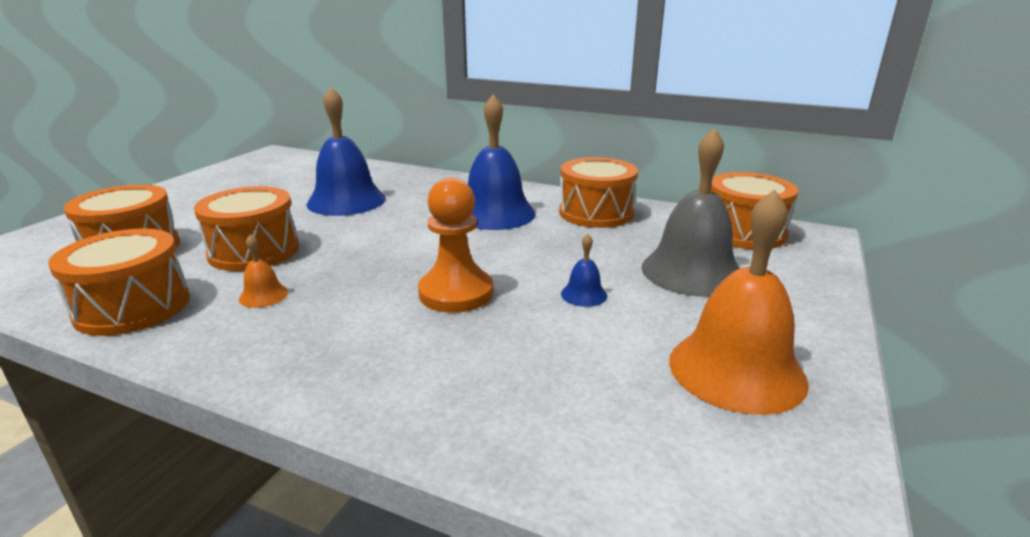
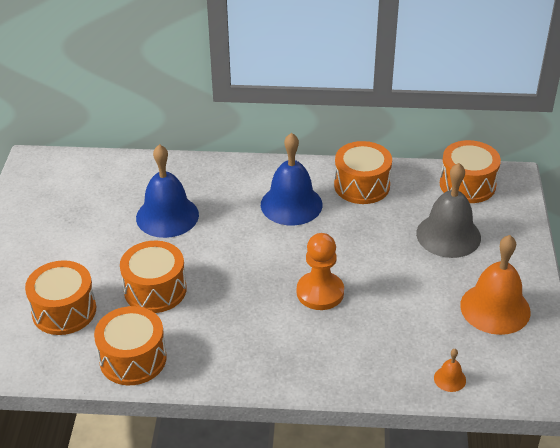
camera: 20 degrees left, 15 degrees up
(263, 295) = (204, 327): orange bell -> orange bell (449, 379)
(584, 294) = (395, 273): blue bell -> none

